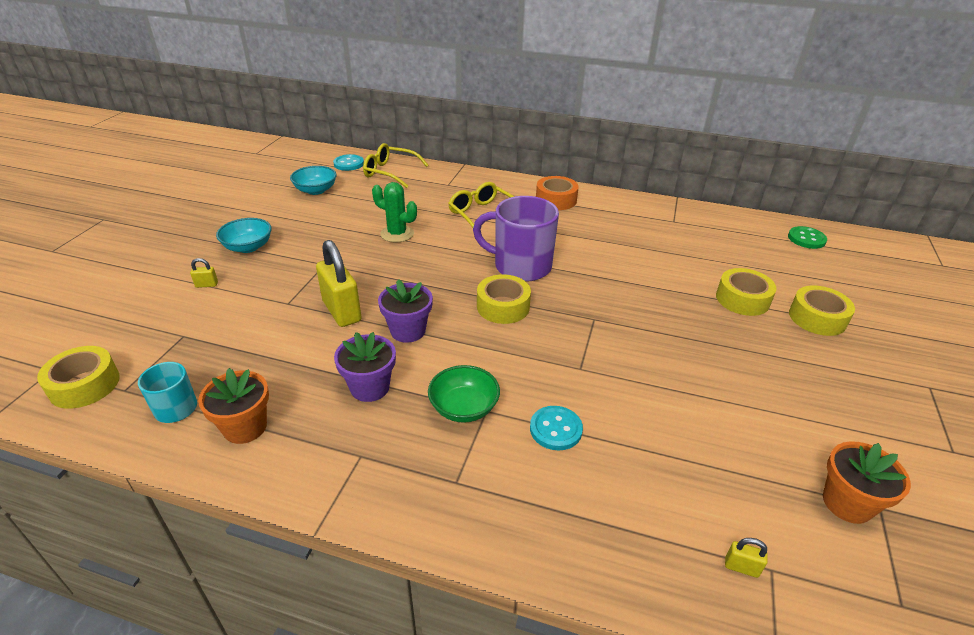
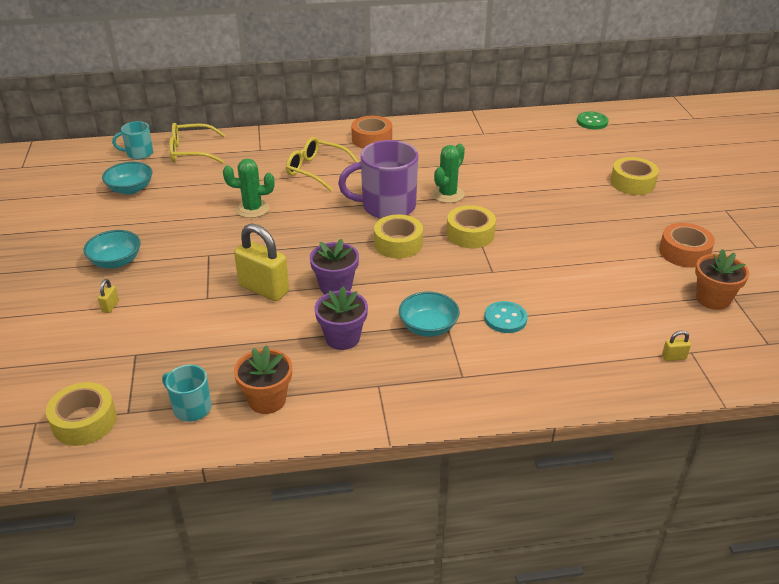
camera: 25 degrees left, 0 degrees up
(206, 285) = (110, 306): yellow padlock -> yellow padlock turned 45 degrees counterclockwise
(348, 164) = (139, 153): turquoise button -> turquoise mug
(464, 408) = (428, 327): green bowl -> turquoise bowl
(591, 271) = (447, 194): none -> green cactus
(742, 299) = (574, 184): yellow tape -> yellow tape (470, 234)
(839, 424) = (684, 252): none -> orange tape

